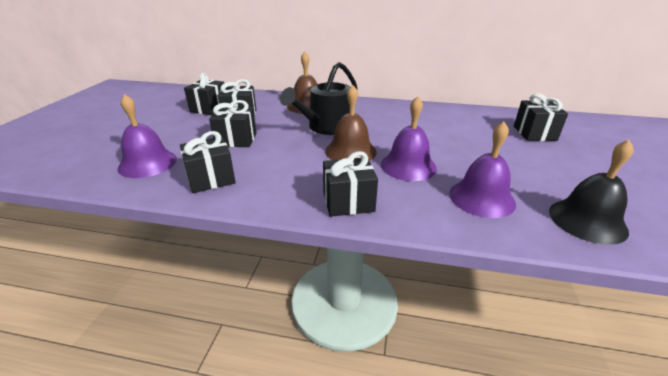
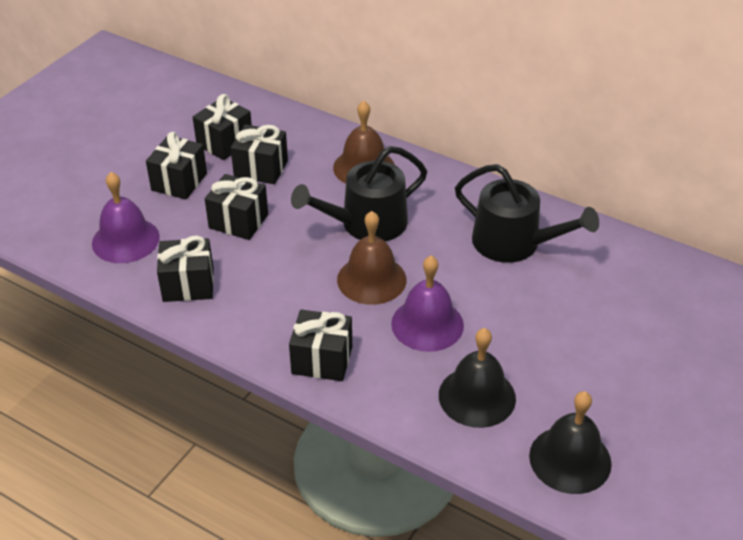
camera: 20 degrees right, 10 degrees up
(424, 121) = (514, 243): none -> black watering can
(481, 198) = (477, 396): purple bell -> black bell
(534, 133) = (656, 310): black gift -> black gift (179, 182)

